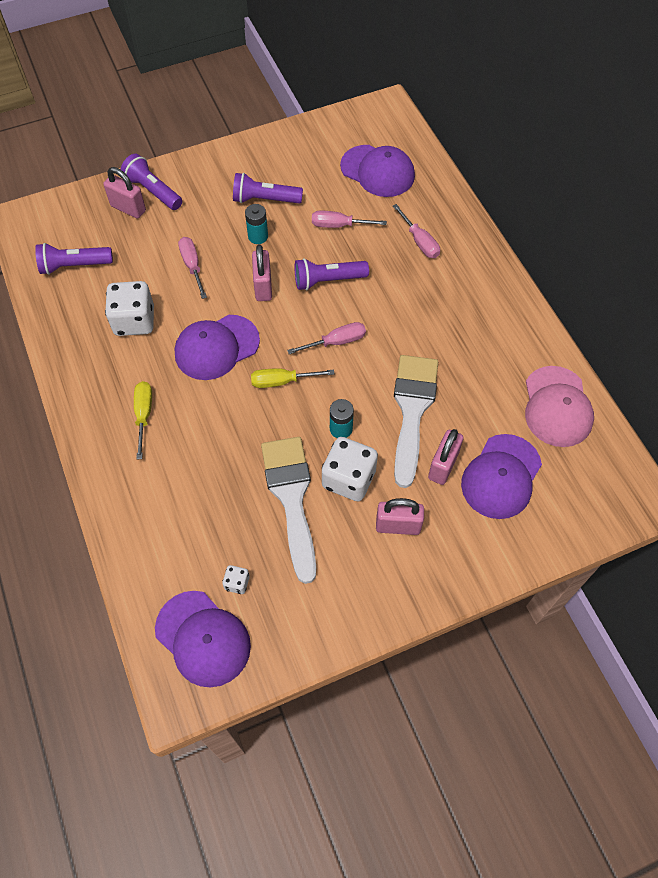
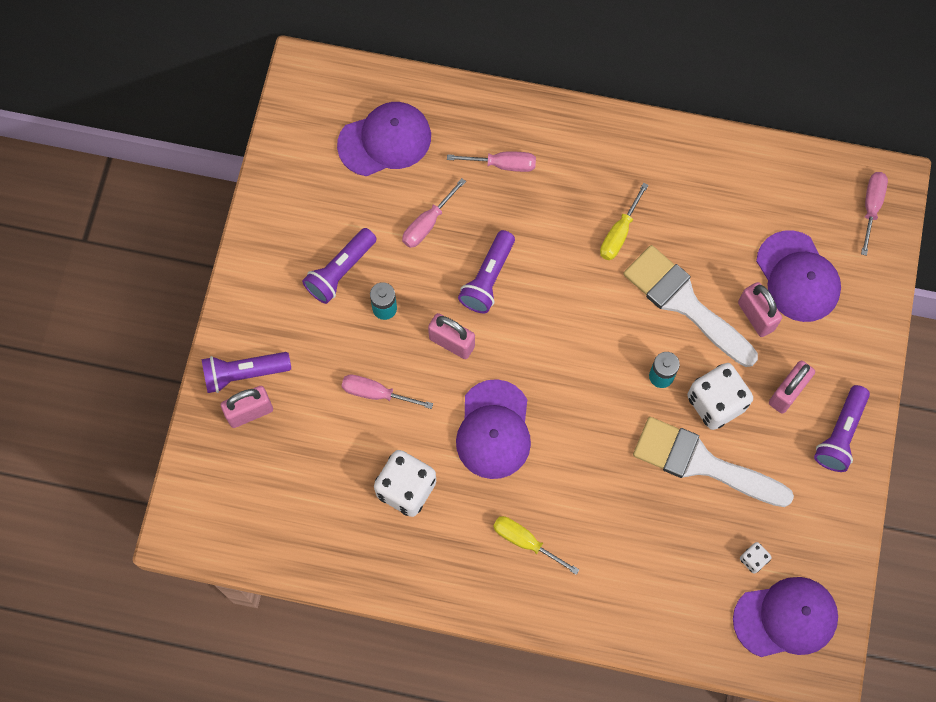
camera: 55 degrees left, 10 degrees up
(74, 266) = (289, 509): purple flashlight -> purple flashlight (840, 434)
(282, 381) = (575, 394): yellow screwdriver -> yellow screwdriver (619, 233)
(336, 342) = (565, 318): pink screwdriver -> pink screwdriver (871, 207)
(557, 407) = (763, 181): pink cap -> none

